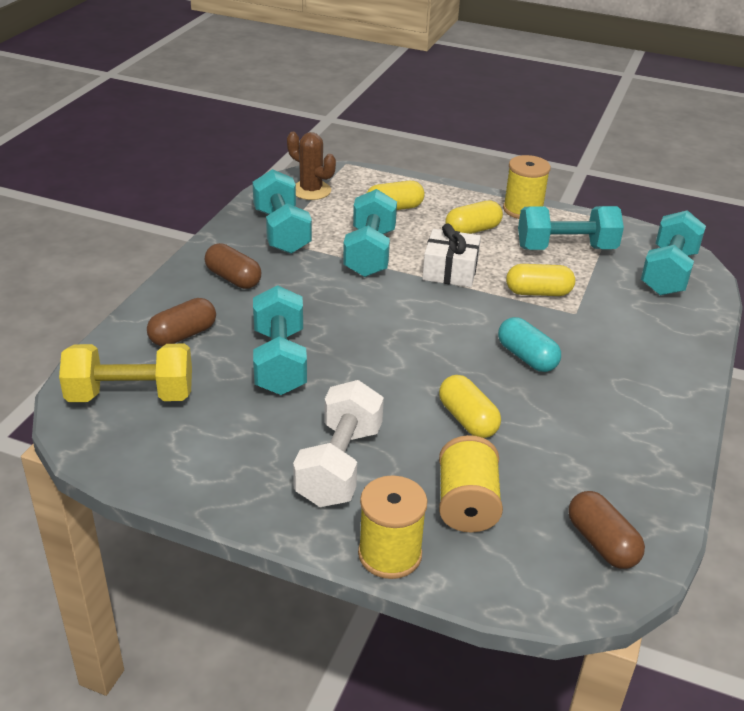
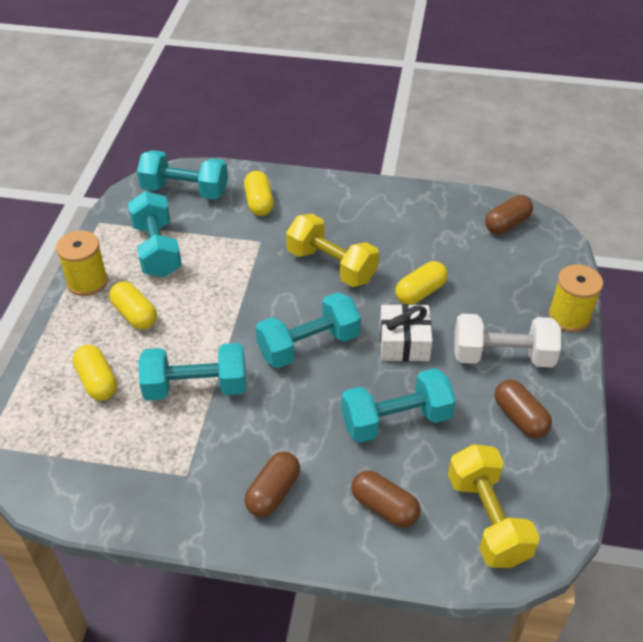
camera: 100 degrees left, 10 degrees up
(241, 454) = (520, 417): none -> brown capsule
(282, 231) = (166, 472): turquoise dumbbell -> turquoise dumbbell (308, 345)
(311, 191) = (64, 465): brown cactus -> none
(450, 271) = (214, 323): white gift -> white gift (404, 343)
(467, 504) = (506, 285): yellow spool -> none
(526, 357) = (331, 266): turquoise capsule -> yellow dumbbell
(538, 292) = (236, 264): yellow capsule -> yellow capsule (259, 202)

